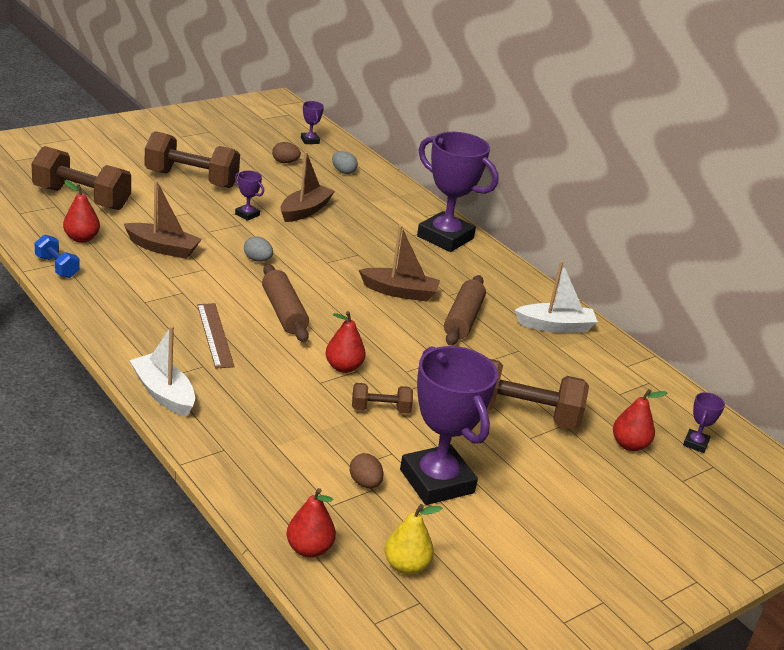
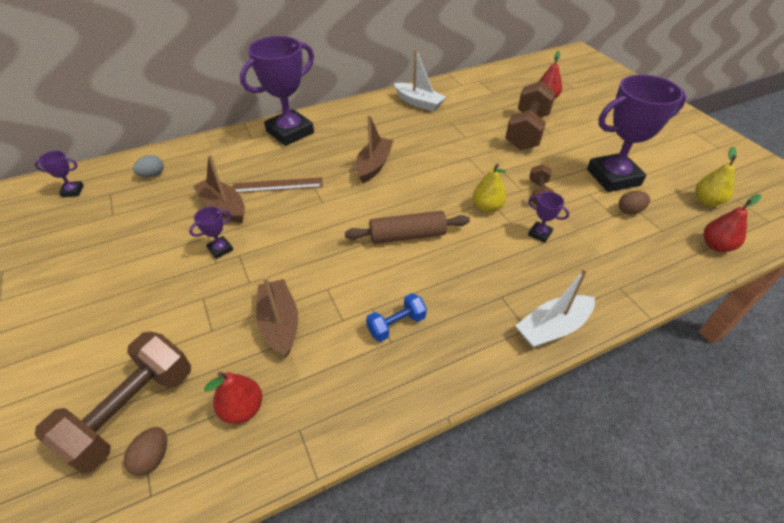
camera: 75 degrees left, 15 degrees up
(57, 267) = (311, 435): blue dumbbell -> blue dumbbell (396, 325)
(163, 248) = (280, 323): brown boat -> brown boat turned 45 degrees counterclockwise
(191, 179) = (122, 292): brown dumbbell -> none
(215, 335) = (449, 285): brown ruler -> brown ruler (278, 185)
(257, 260) = (313, 247): grey egg -> none
(285, 162) = (114, 213): brown egg -> brown egg (153, 457)
(343, 367) = (487, 207): red pear -> yellow pear
(463, 319) = (412, 140): brown rolling pin -> none
(555, 326) = (419, 102): white boat -> white boat turned 120 degrees clockwise
(695, 443) = (537, 77): purple trophy -> purple trophy (539, 234)

